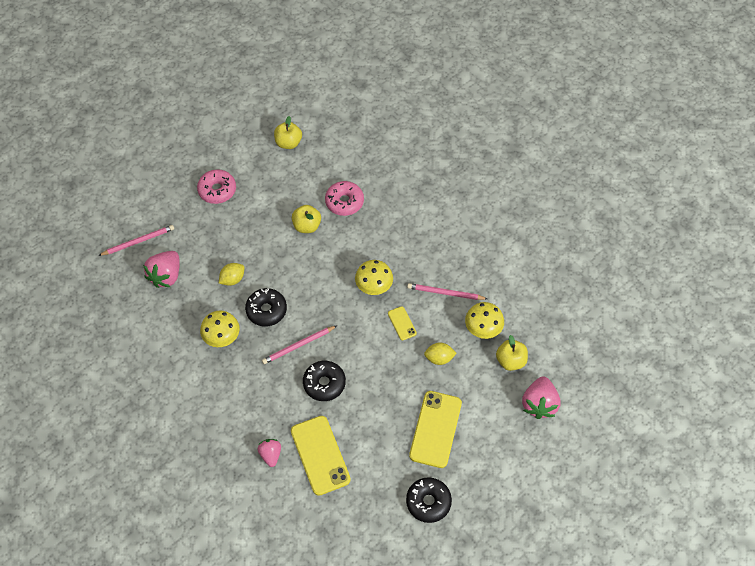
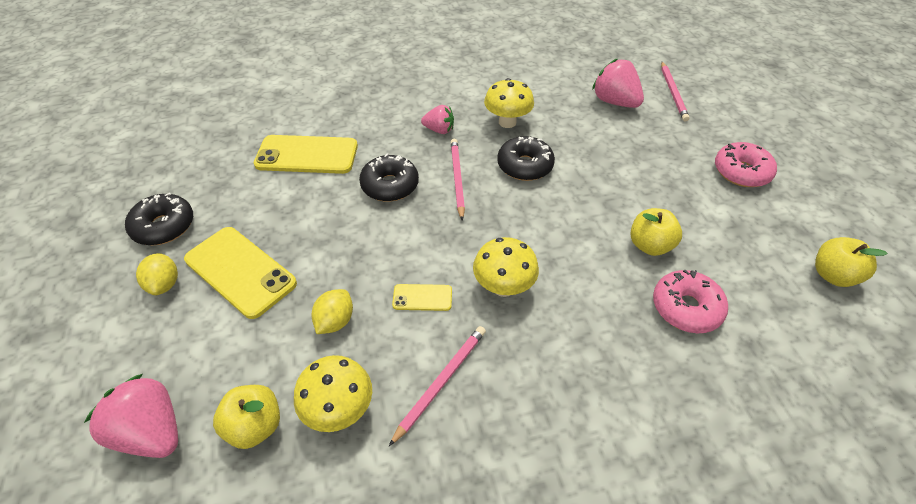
camera: 115 degrees right, 10 degrees down
(232, 279) = (586, 150): yellow lemon -> yellow lemon (164, 284)
(270, 454) = (341, 120): pink strawberry -> pink strawberry (439, 130)

